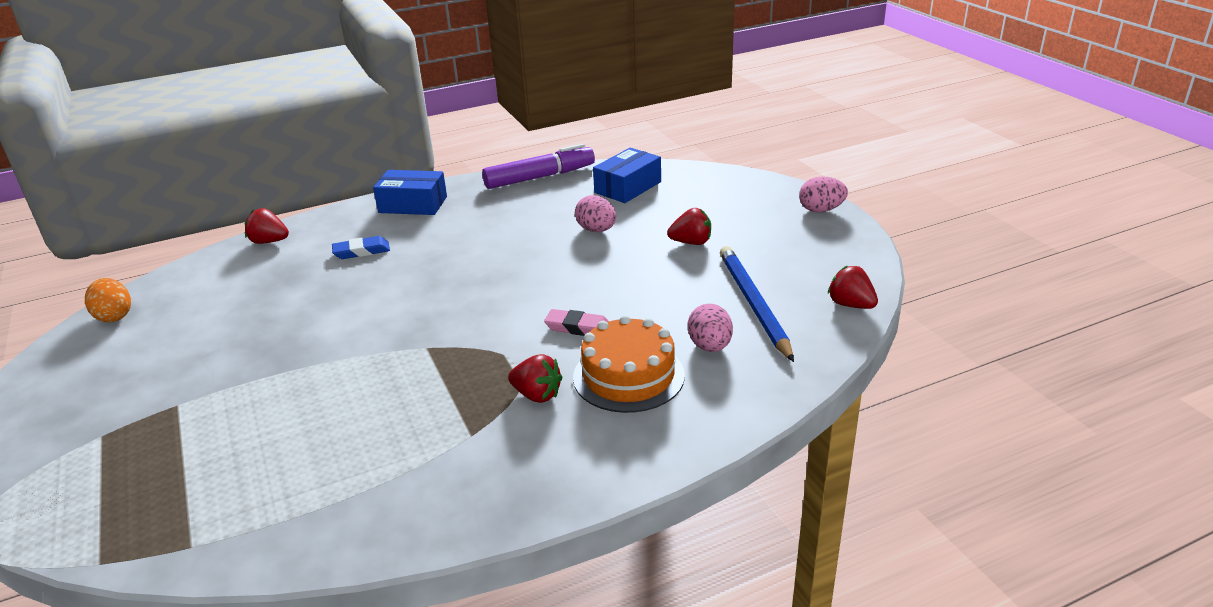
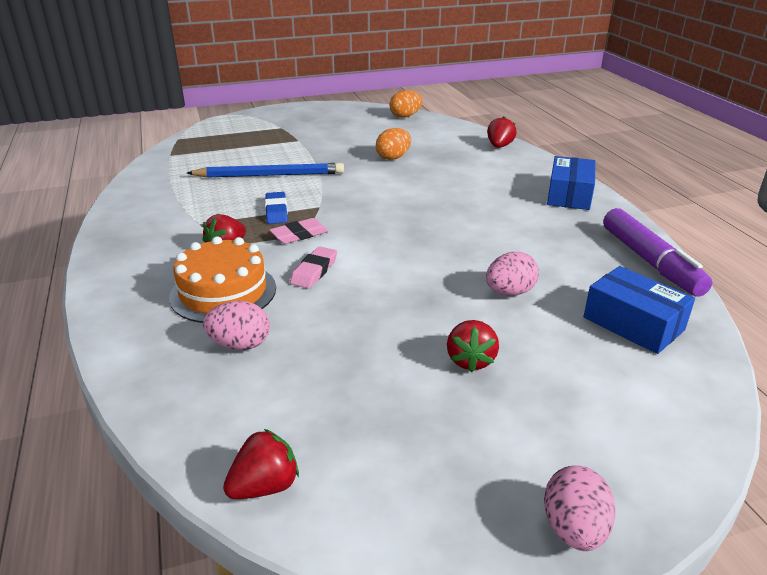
camera: 95 degrees right, 0 degrees up
(282, 311) = (393, 157): none -> orange egg
(361, 251) = (478, 178): blue eraser -> blue eraser (276, 211)
(500, 349) = (299, 235): none -> pink eraser
(753, 304) = (306, 390): blue pencil -> blue pencil (270, 175)

